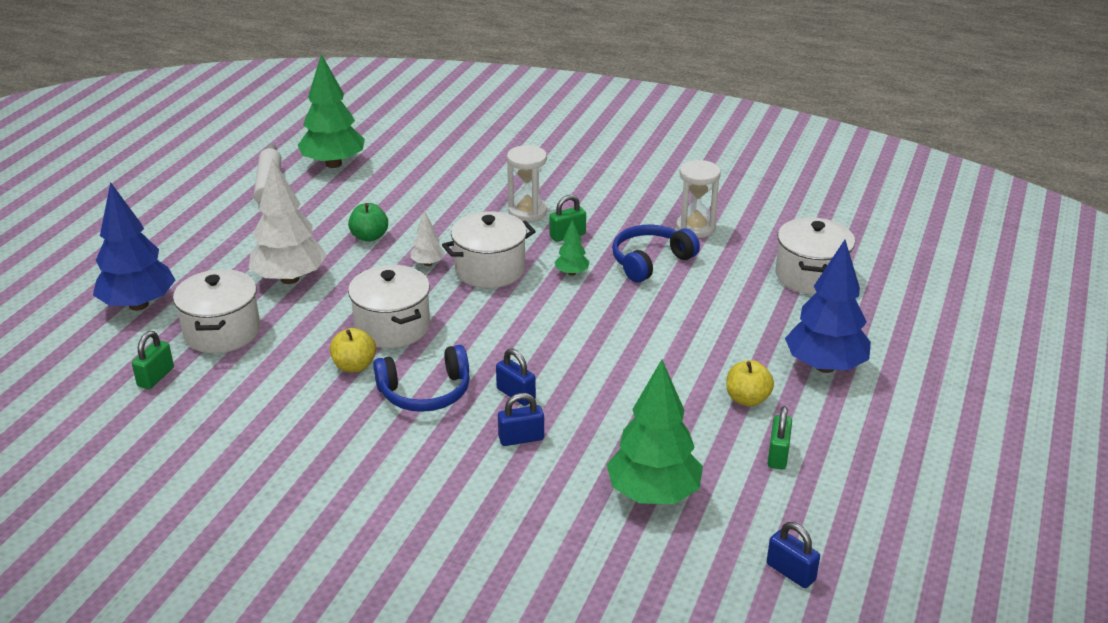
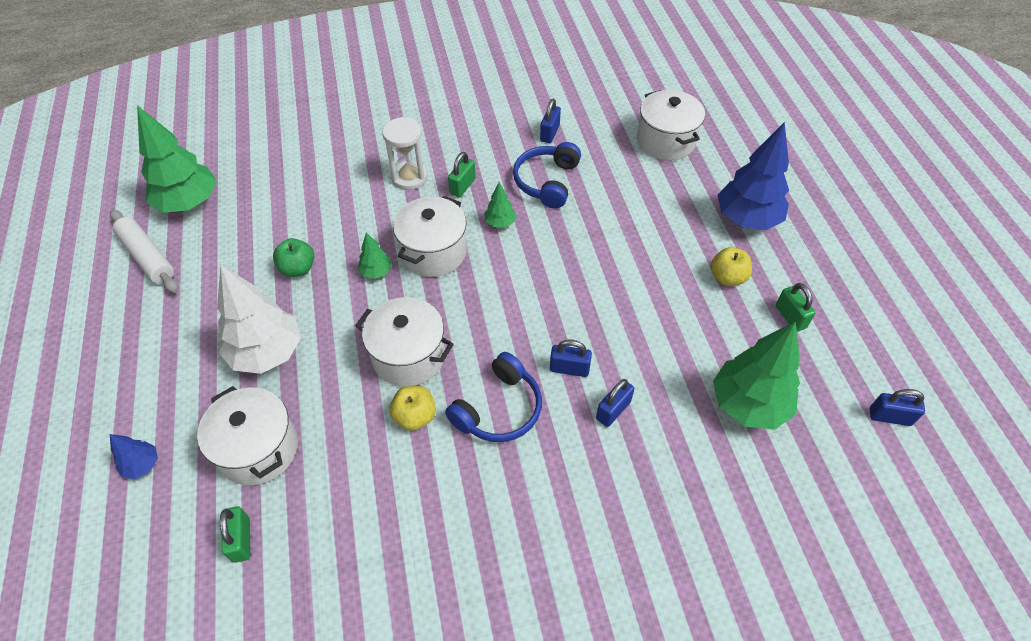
camera: 35 degrees left, 20 degrees up
(138, 305) = (142, 465): blue tree -> blue tree, size x0.46
(428, 263) = (376, 272): white tree -> green tree
(695, 228) = (549, 133): white hourglass -> blue padlock

